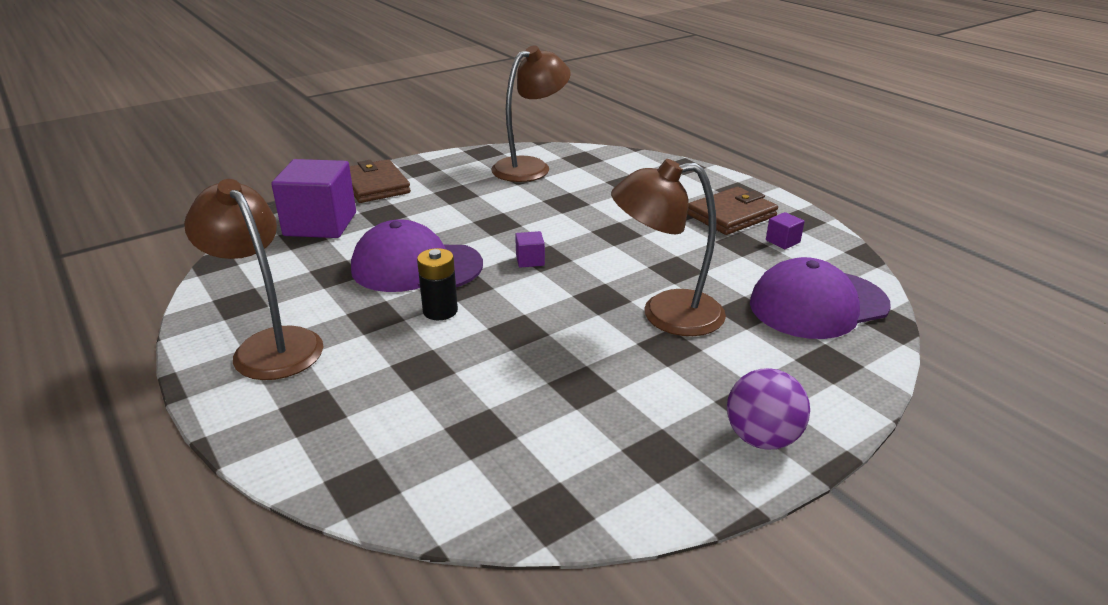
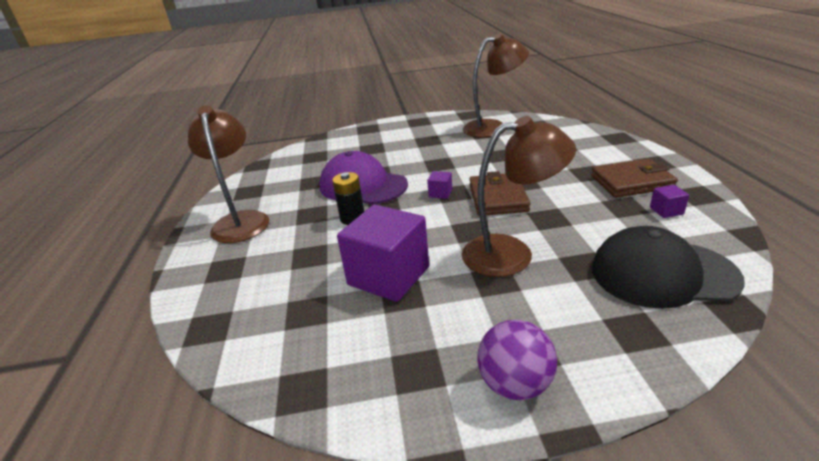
camera: 30 degrees right, 0 degrees up
(320, 224) = (330, 150): purple cube -> purple cube (388, 276)
(375, 186) = (382, 130): brown wallet -> brown wallet (498, 198)
(665, 314) = (512, 253): brown lamp -> brown lamp turned 150 degrees clockwise
(818, 304) = (662, 274): purple cap -> black cap

